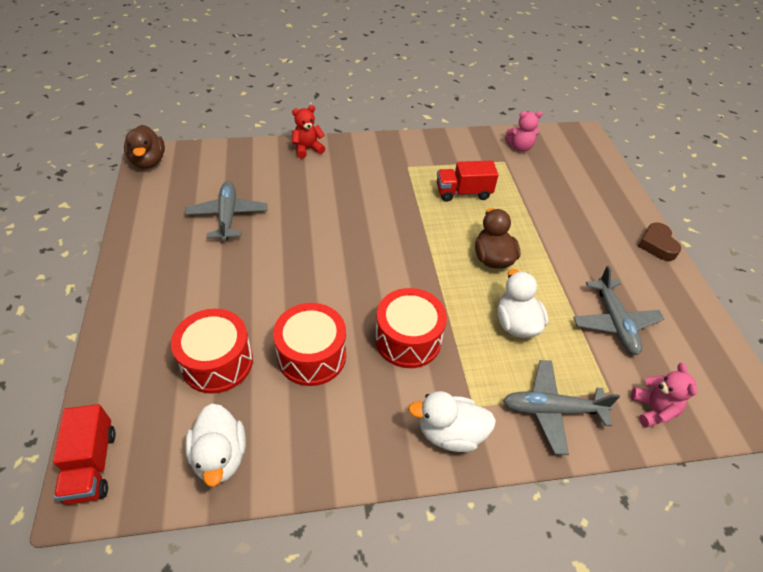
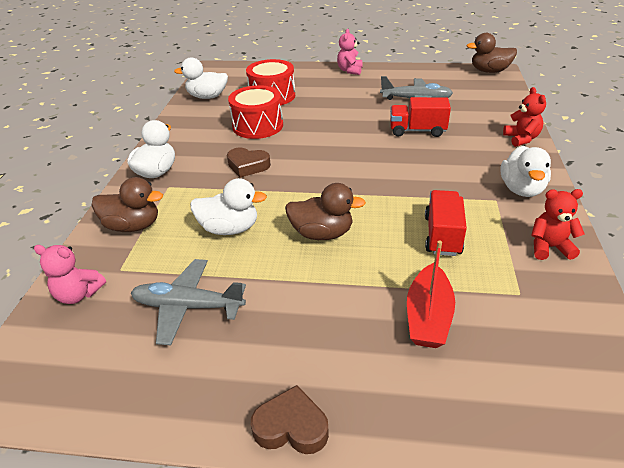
camera: 110 degrees right, 10 degrees down
(92, 465) = (228, 68): red truck -> red truck (417, 131)
(388, 154) = (521, 189): none -> white duck
(408, 339) = (248, 166): red drum -> brown heart
(454, 147) = (549, 247): none -> red teddy bear
(519, 147) = (564, 324): pink teddy bear -> pink teddy bear (350, 70)
(545, 197) = (428, 316): none -> red boat
(551, 410) = (133, 226): grey plane -> brown duck

